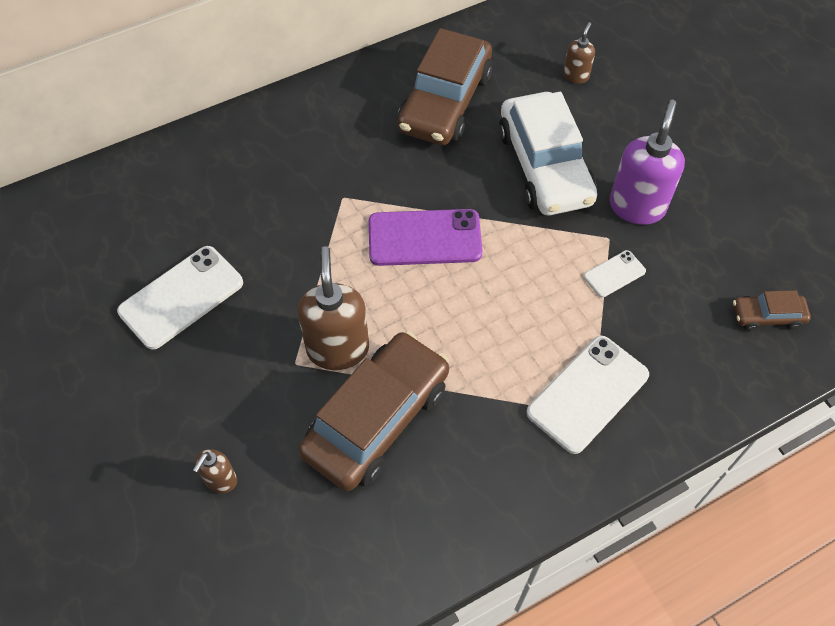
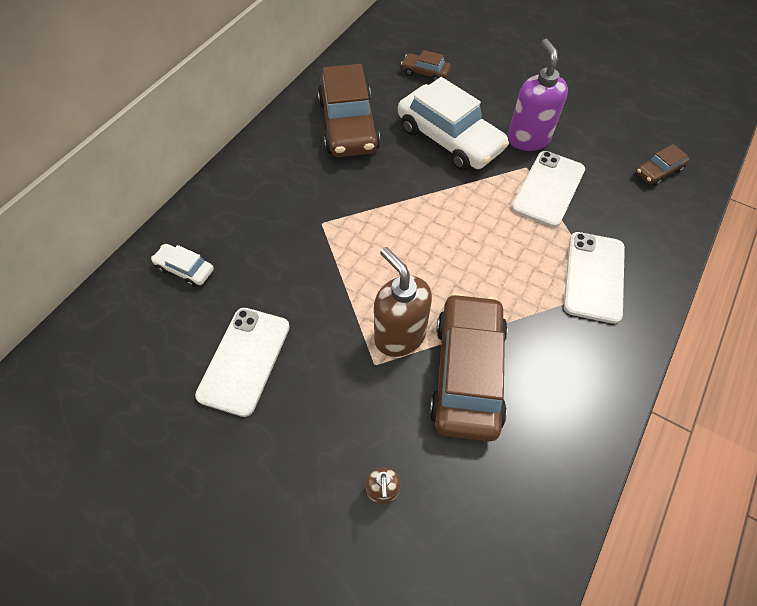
camera: 30 degrees left, 0 degrees up
(185, 183) = (185, 269): none -> white car
(424, 238) = (403, 224): purple phone -> none
(576, 76) = (425, 73): brown soap dispenser -> brown car
(614, 274) = (548, 189): white phone -> white phone, size x1.96

